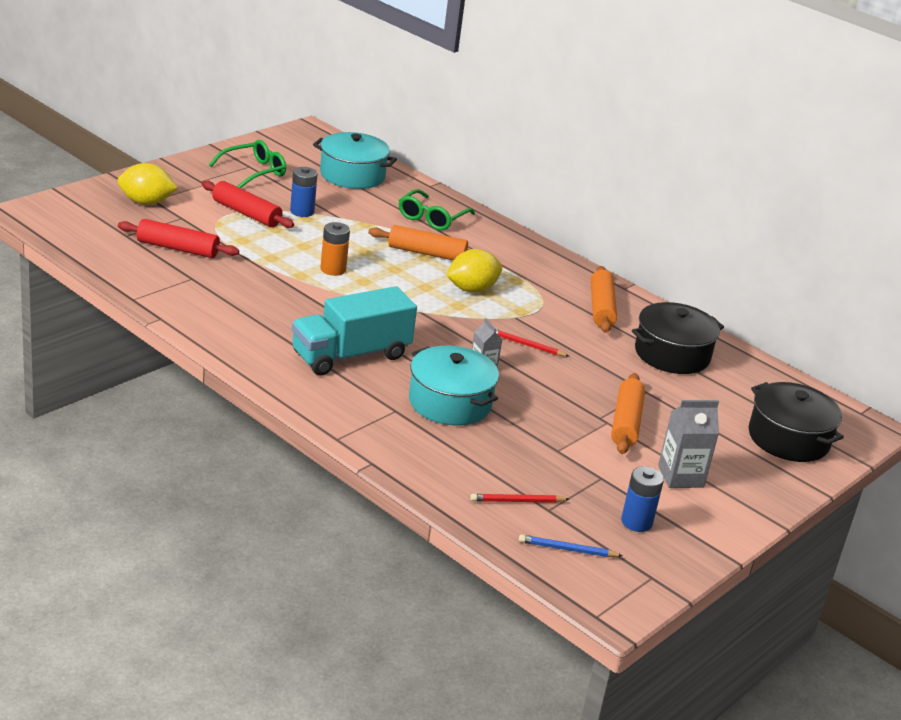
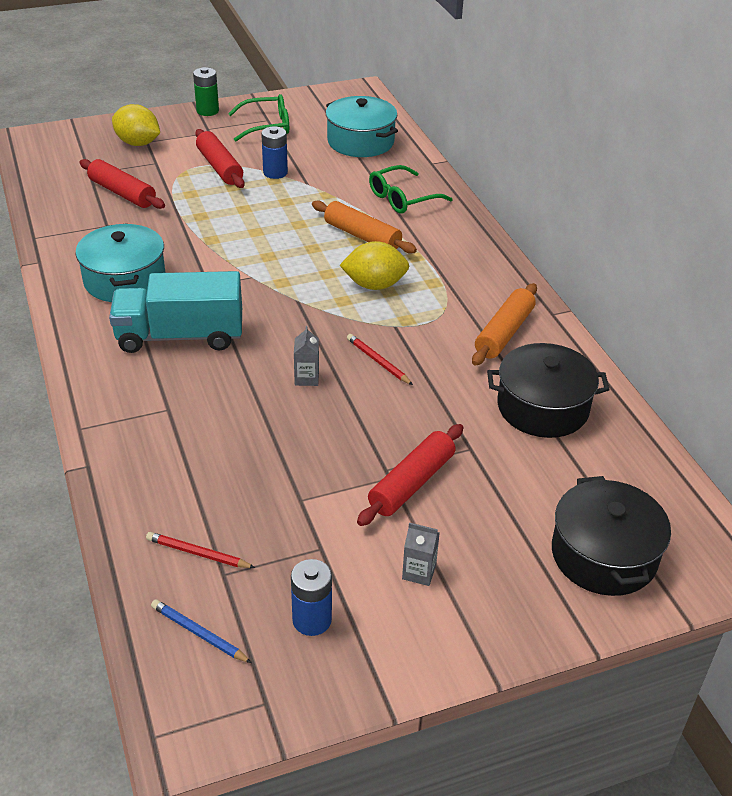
camera: 30 degrees right, 10 degrees up
(184, 165) = (207, 111): none -> green battery
(333, 269) = (249, 238): orange battery -> none
(449, 403) = (233, 413): turquoise pot -> turquoise pot (124, 280)
(625, 422) = (411, 483): orange rolling pin -> red rolling pin
(680, 476) = (419, 572): grey carton -> grey carton, size x0.60

